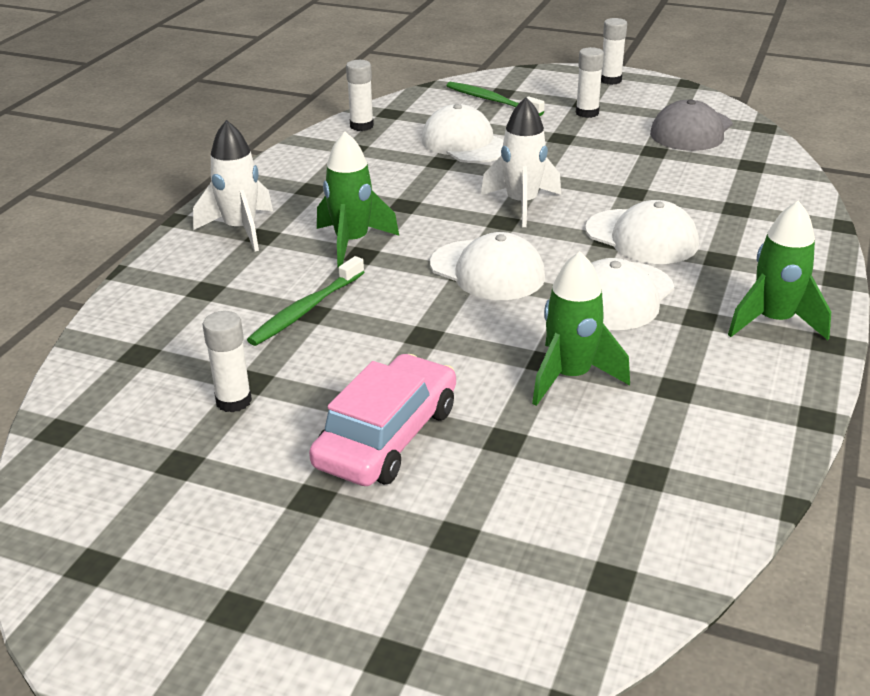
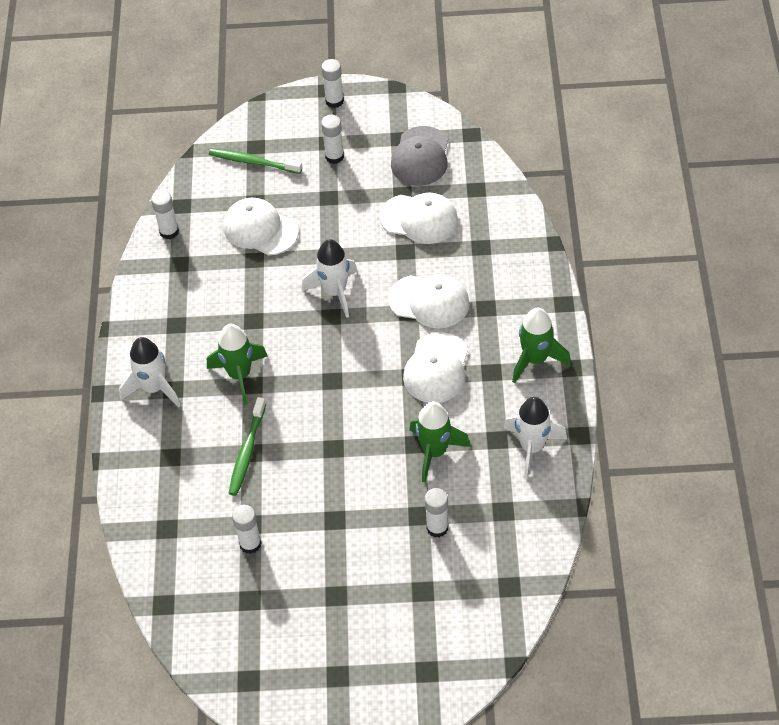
camera: 20 degrees left, 20 degrees up
(387, 437) = (353, 537): pink car -> none
(487, 271) = (344, 372): white cap -> white cap (419, 219)
(526, 463) = (437, 527): none -> white glue stick
(730, 412) = (532, 447): none -> white rocket

